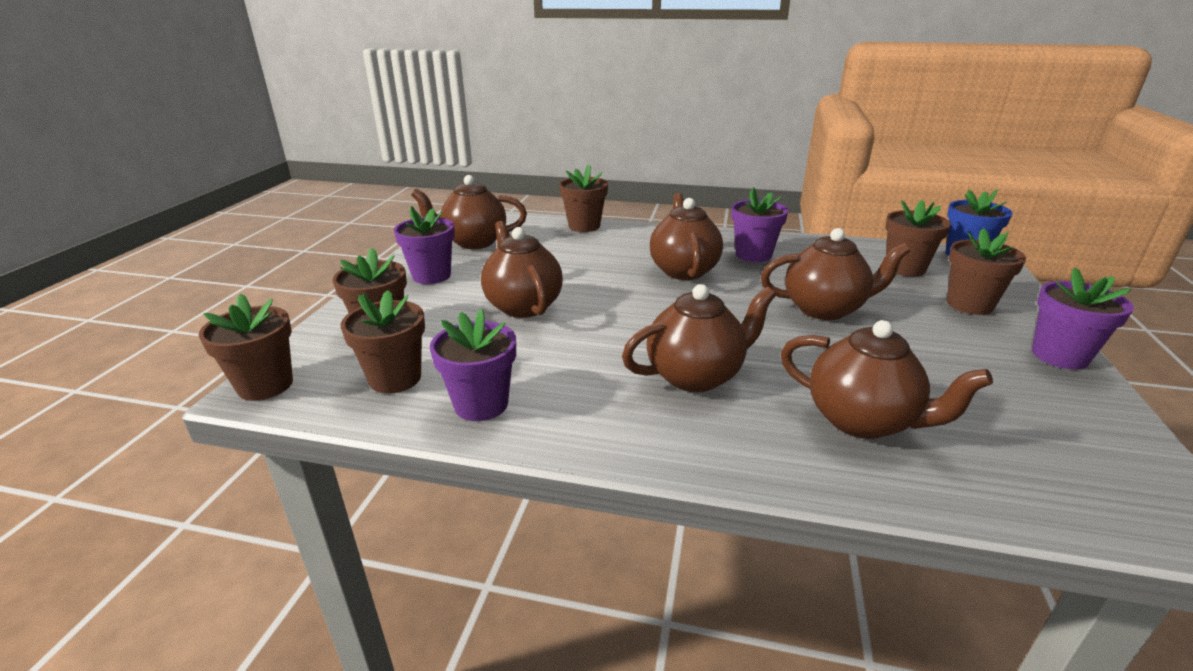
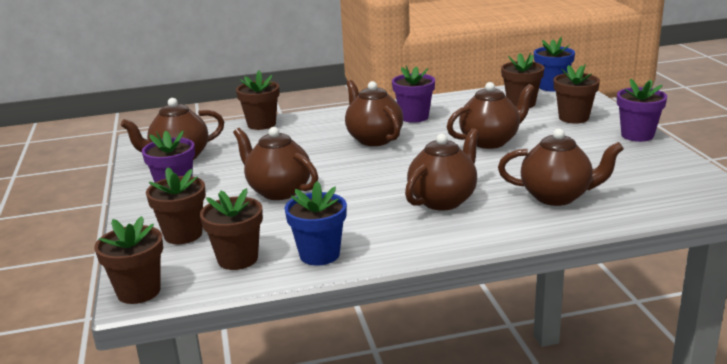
camera: 25 degrees left, 5 degrees down
(481, 404) = (319, 254): purple flower pot -> blue flower pot

